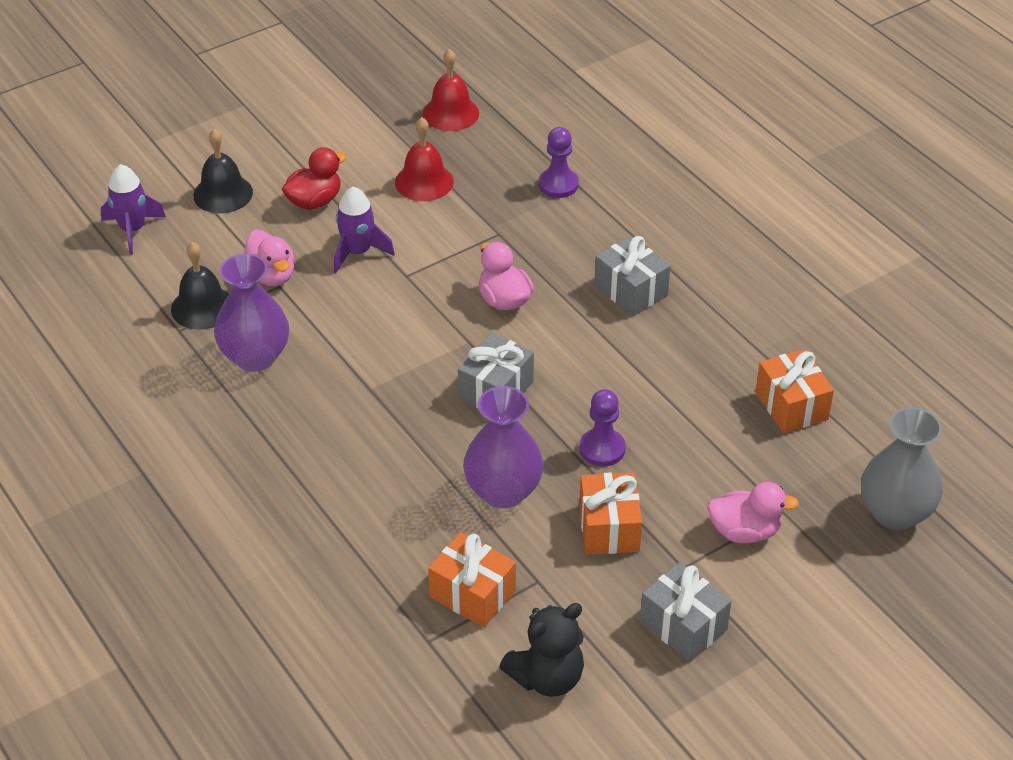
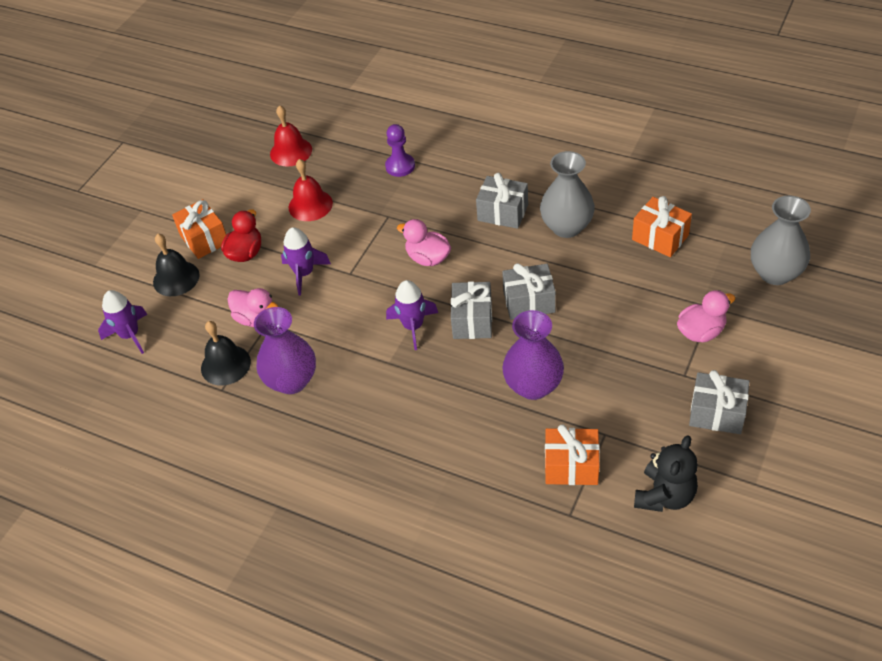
camera: 25 degrees left, 5 degrees up
(427, 364) = (413, 326): none -> purple rocket
(576, 401) = (529, 302): none -> grey gift
(602, 449) = (571, 324): purple pawn -> none
(609, 528) = (619, 374): orange gift -> orange gift (204, 239)
(691, 341) = (566, 227): none -> grey vase

